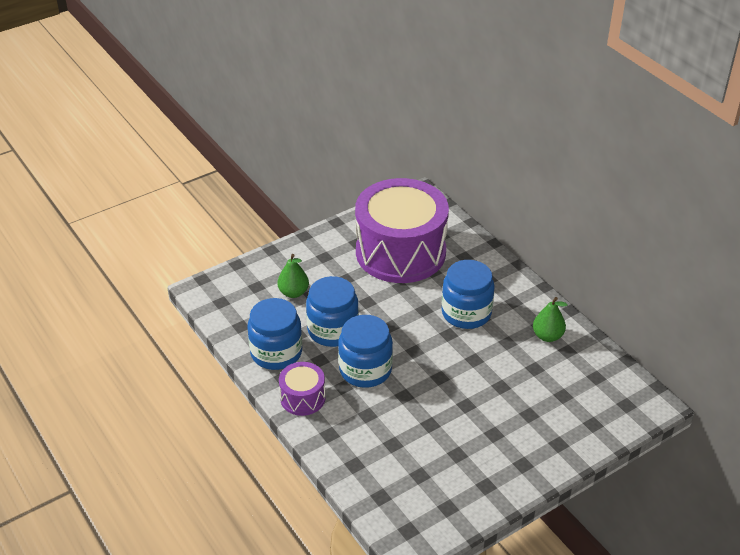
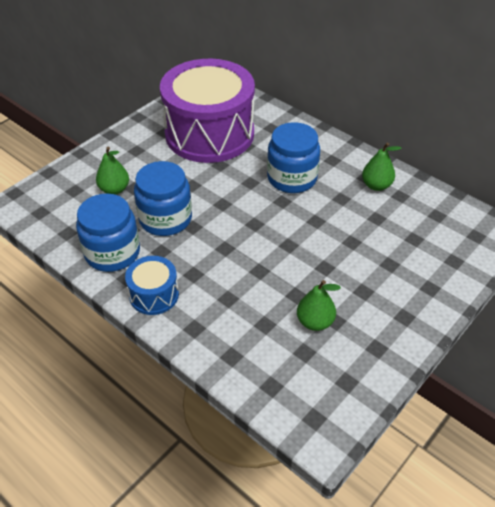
camera: 15 degrees left, 5 degrees up
(302, 398) = (154, 295): purple drum -> blue drum
(365, 370) = (211, 252): blue jar -> none
(438, 451) = (315, 322): none -> green pear

